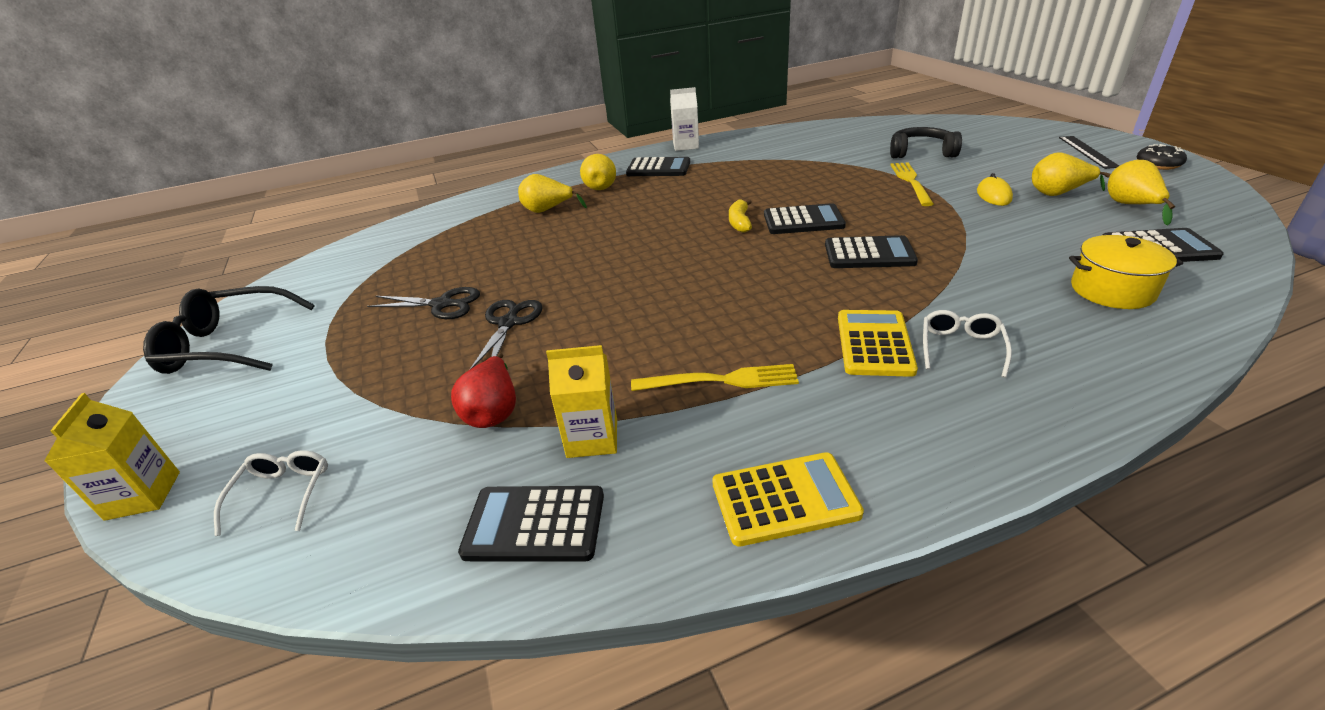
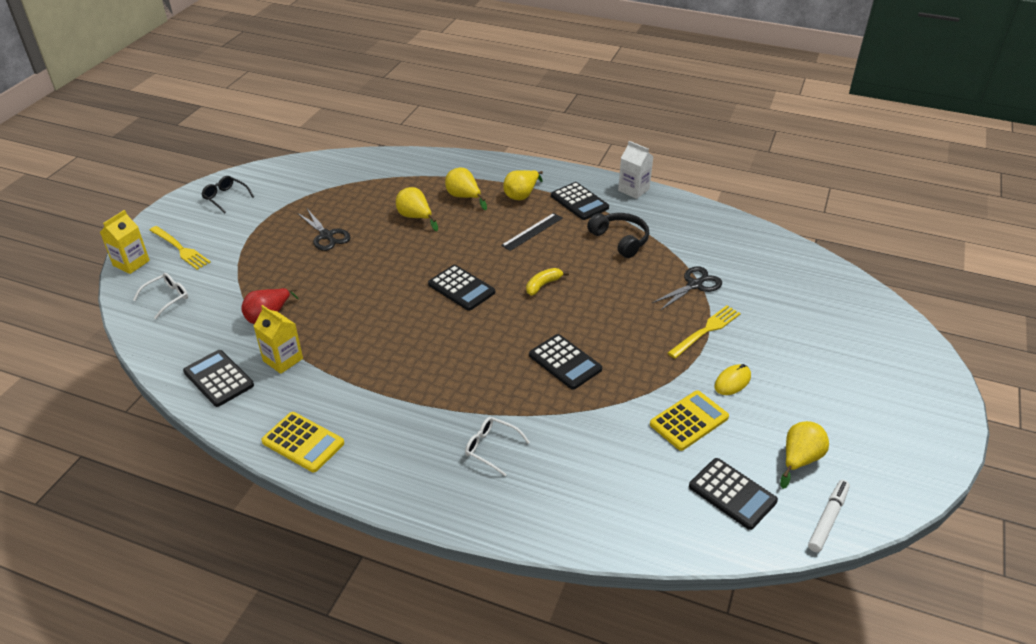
camera: 40 degrees right, 5 degrees up
(228, 345) = (225, 197): black glasses -> black glasses, size x0.54
(508, 323) = (336, 270): black scissors -> black scissors (694, 285)
(722, 380) = (367, 375): yellow fork -> yellow fork (181, 249)
(803, 220) = (578, 311): black calculator -> black calculator (461, 288)
(874, 343) = (459, 412): yellow calculator -> yellow calculator (689, 421)
(921, 152) = (772, 311): black headphones -> black headphones (620, 240)
(961, 348) = (491, 448): white glasses -> white glasses turned 120 degrees counterclockwise
(1058, 193) = (777, 414): yellow pear -> yellow pear (415, 217)
(1087, 152) = (896, 401): black ruler -> black ruler (532, 231)
(1112, 290) = (636, 489): yellow pot -> none
(1158, 164) = (918, 451): black donut -> none
(1227, 222) = (828, 519): none -> white marker

